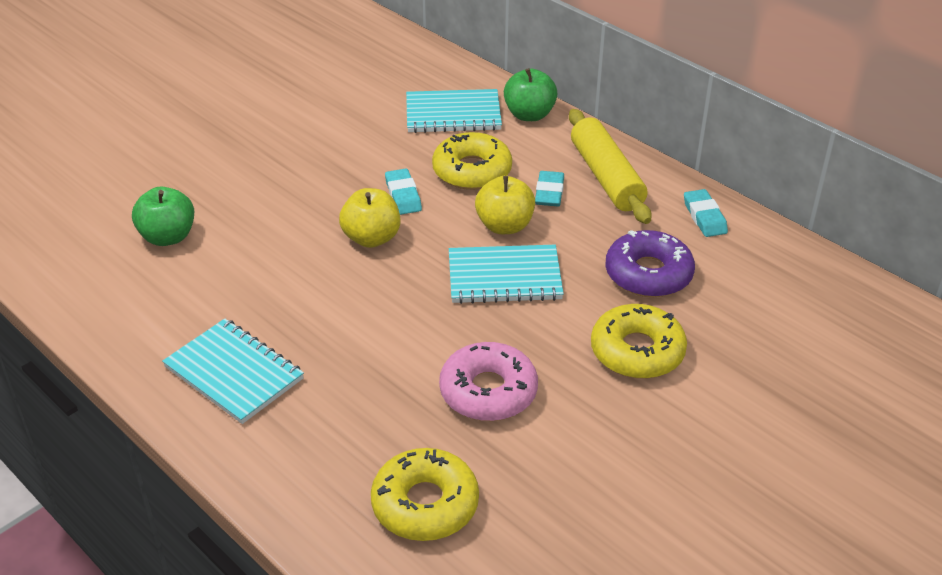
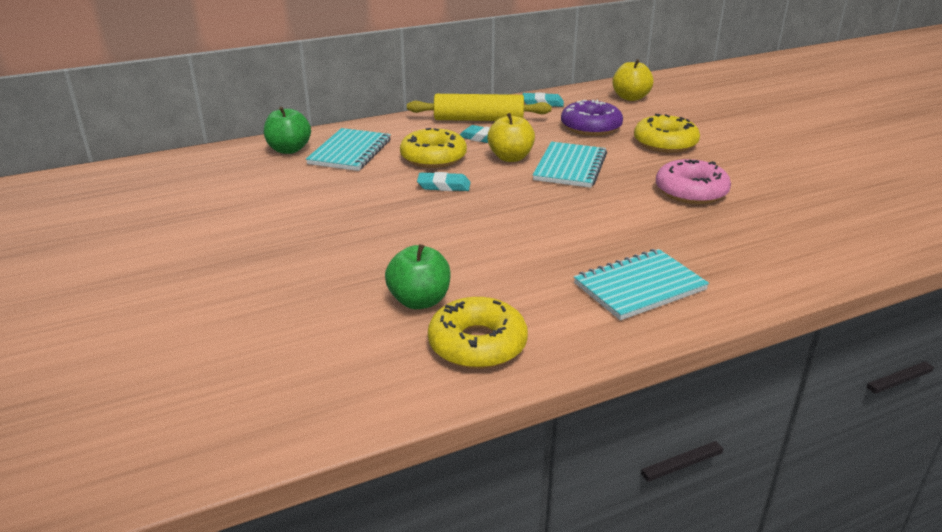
camera: 70 degrees left, 10 degrees down
(371, 238) = (491, 205): yellow apple -> yellow apple (630, 98)
(425, 504) = (800, 229): yellow donut -> yellow donut (477, 344)
(529, 115) = (380, 128): green apple -> green apple (289, 150)

